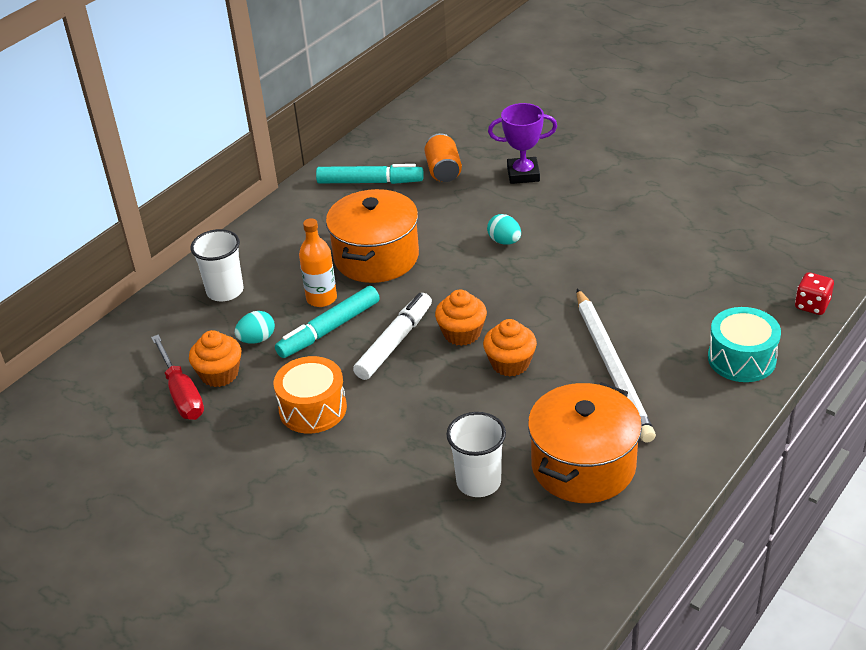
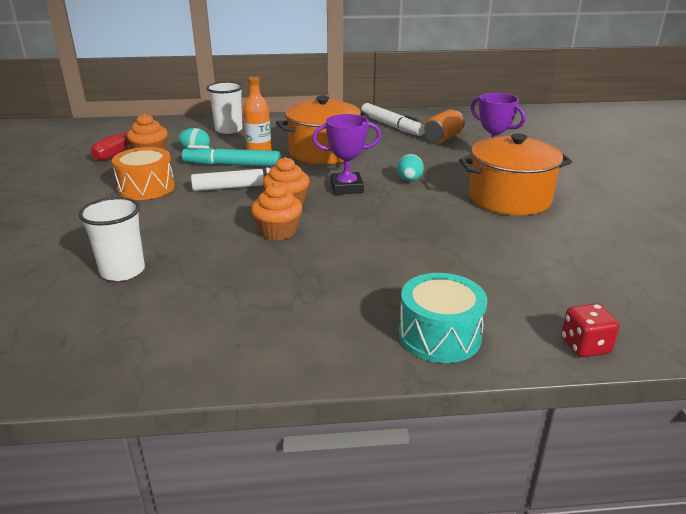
camera: 45 degrees right, 10 degrees down
(370, 182) = (391, 126): turquoise marker -> white marker
(474, 284) = (346, 188): none -> purple trophy
(583, 466) = (188, 309): orange pot -> orange pot (509, 198)
(612, 367) = (332, 274): white pencil -> none

